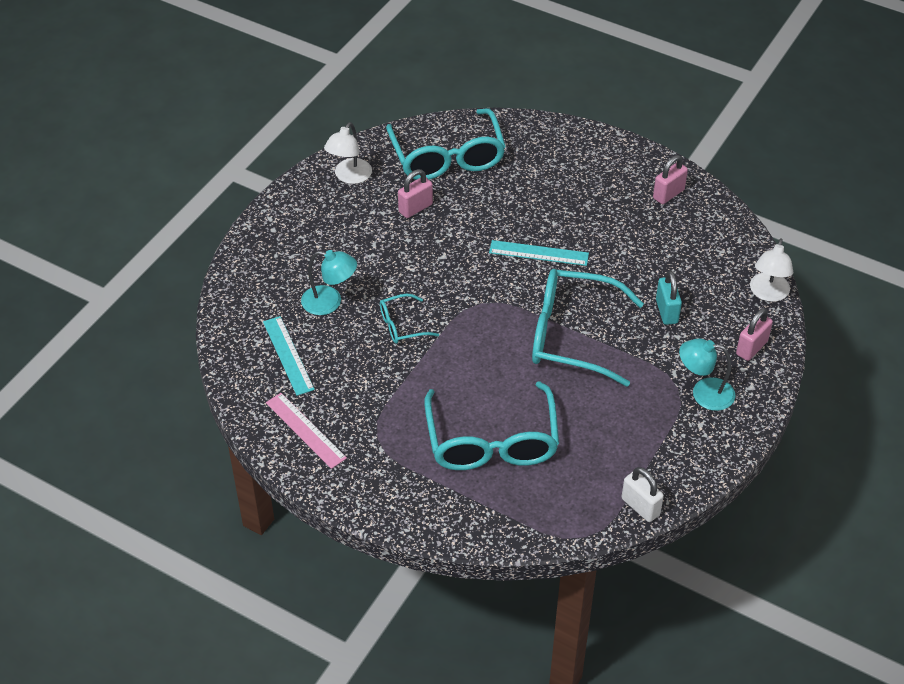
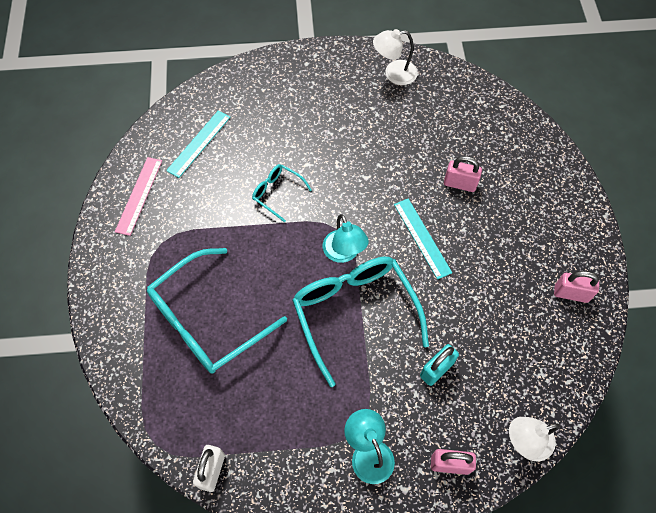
camera: 55 degrees right, 15 degrees up
(330, 302) = (265, 137): turquoise lamp -> turquoise lamp (344, 253)
(415, 208) = (398, 131): pink padlock -> pink padlock (459, 184)
(447, 156) = (468, 118): turquoise glasses -> none

